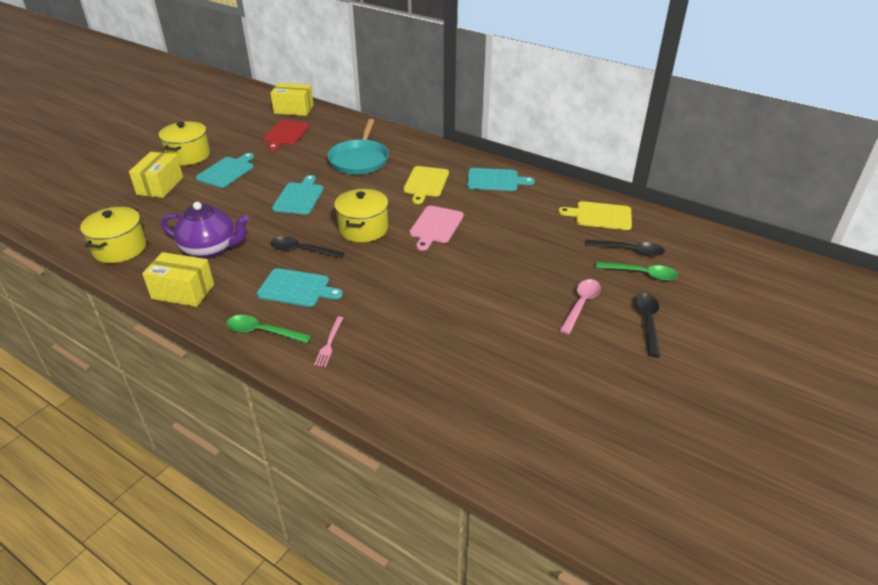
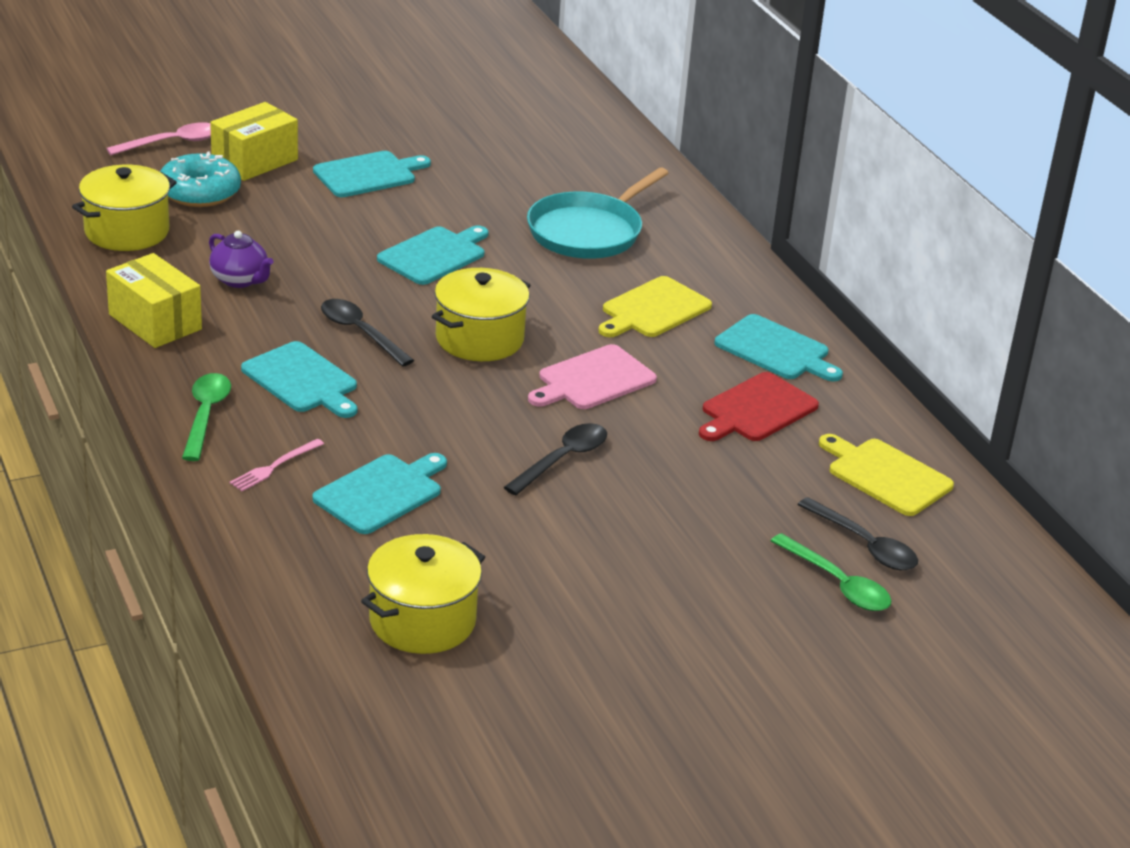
camera: 30 degrees right, 5 degrees down
(144, 212) = (200, 192): none -> turquoise donut
(188, 155) = (336, 128): yellow pot -> yellow pot (422, 620)
(210, 249) = (240, 280): purple teapot -> purple teapot, size x0.61
(262, 332) = (205, 415): green spoon -> green spoon turned 45 degrees clockwise
(285, 134) = (515, 146): red cutting board -> red cutting board (756, 410)
(293, 109) = (571, 108): yellow box -> none
(399, 330) = (381, 493): none -> turquoise cutting board
(581, 305) = (682, 579): pink spoon -> pink spoon (172, 143)
(647, 322) = (755, 646): black spoon -> black spoon (562, 459)

